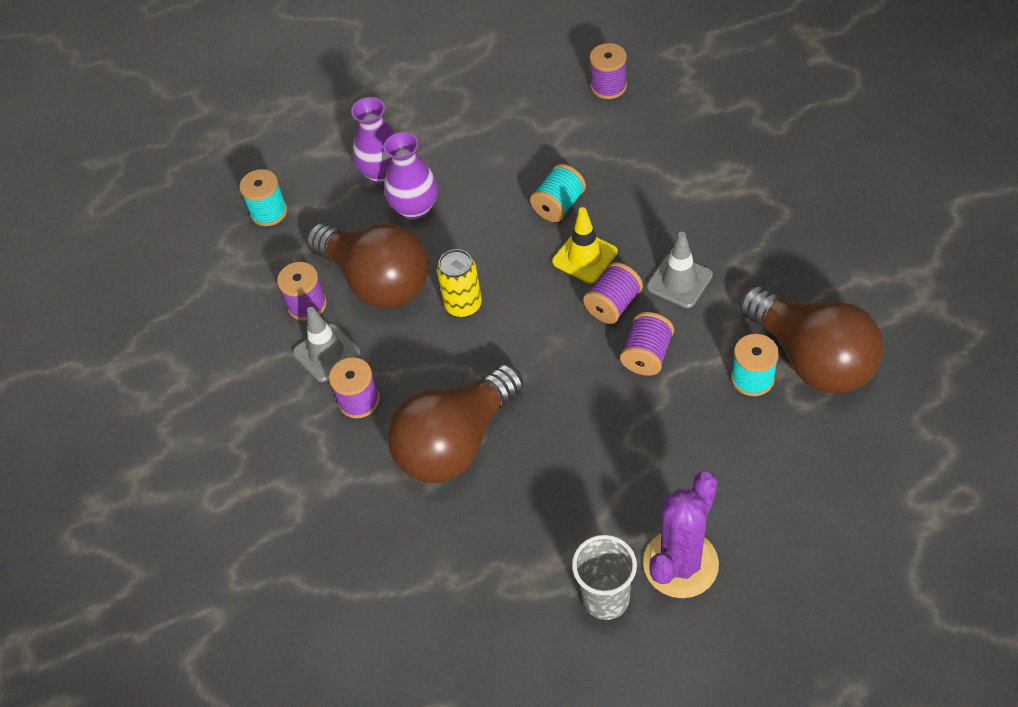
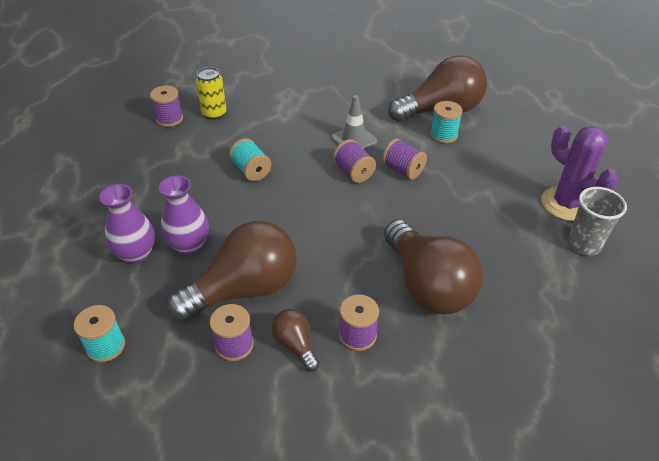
camera: 75 degrees left, 10 degrees down
(326, 353) = (295, 345): grey traffic cone -> brown light bulb
(463, 305) = (304, 244): yellow can -> yellow can (214, 113)
(585, 257) = (305, 172): yellow traffic cone -> none

